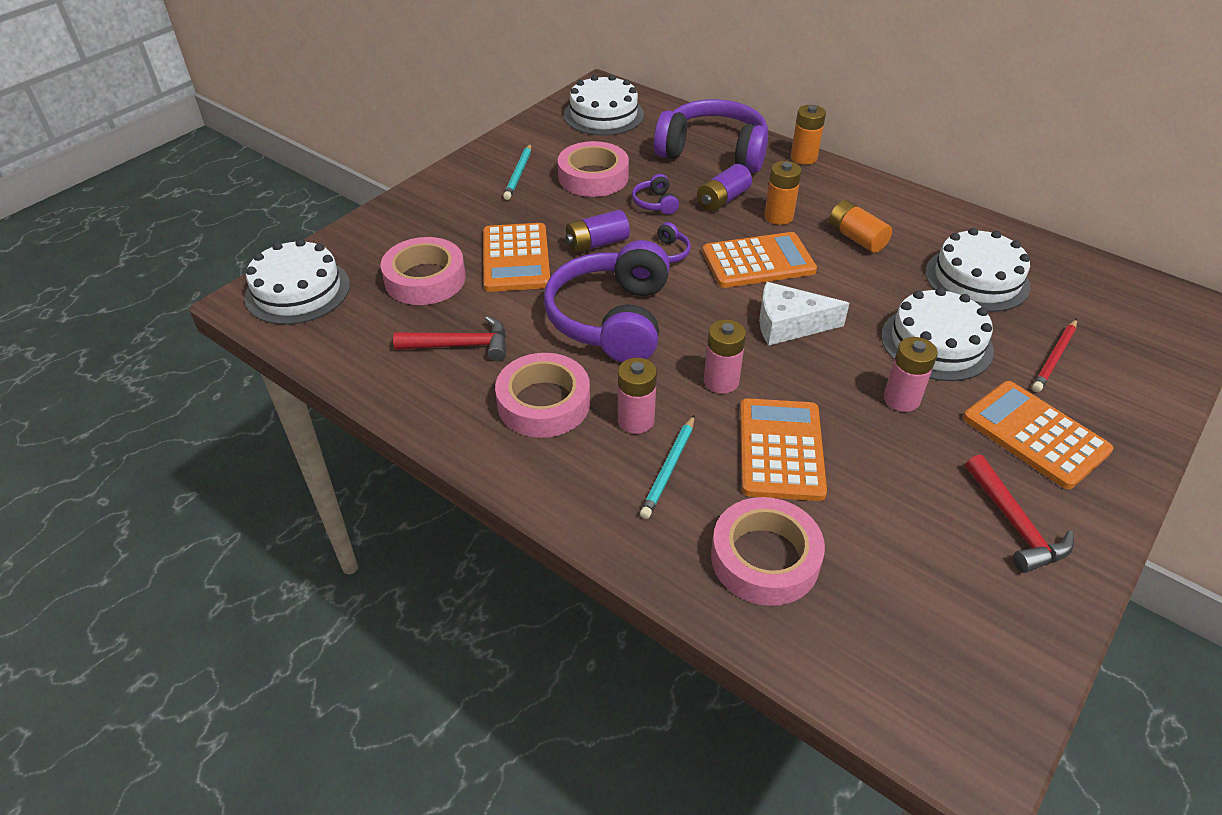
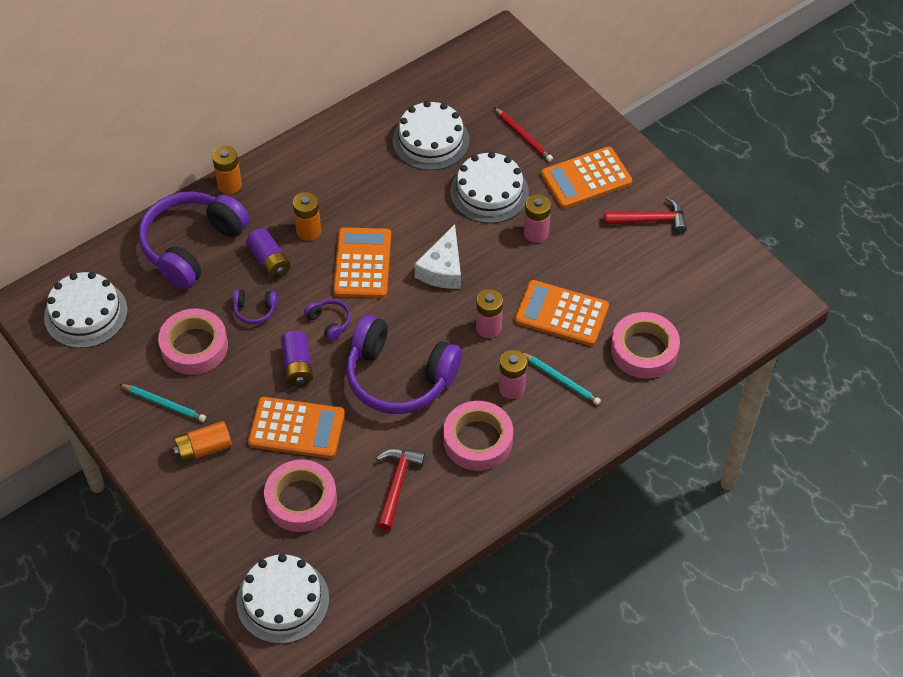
camera: 75 degrees left, 10 degrees up
(856, 238) = (356, 191): orange battery -> orange battery (204, 448)

